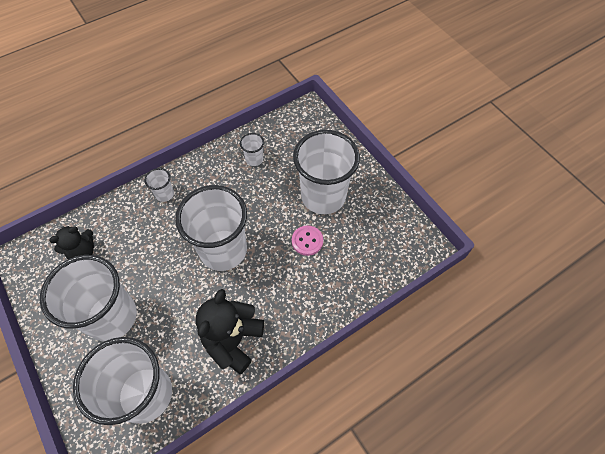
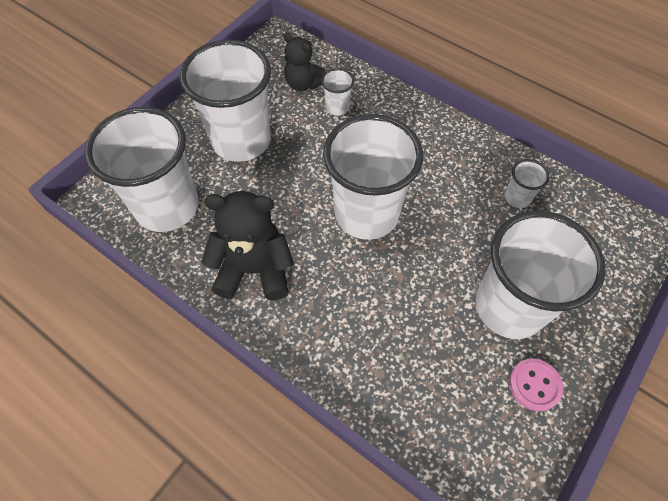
camera: 70 degrees right, 0 degrees up
(165, 194) = (411, 124): white cup -> white cup (337, 107)
(307, 241) = (427, 309): pink button -> pink button (534, 385)

